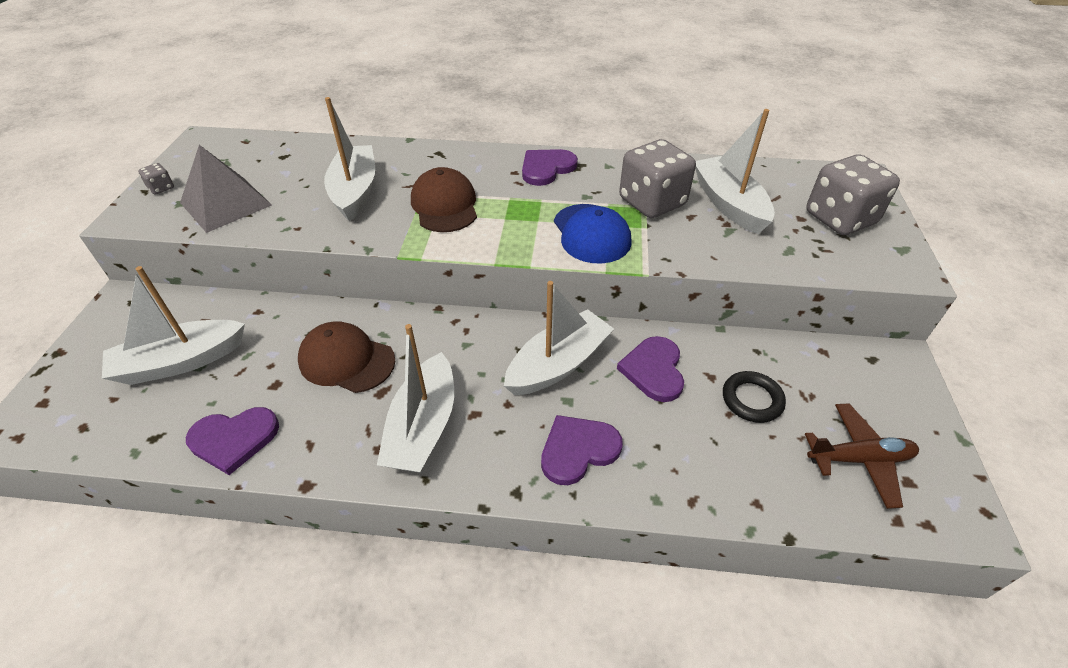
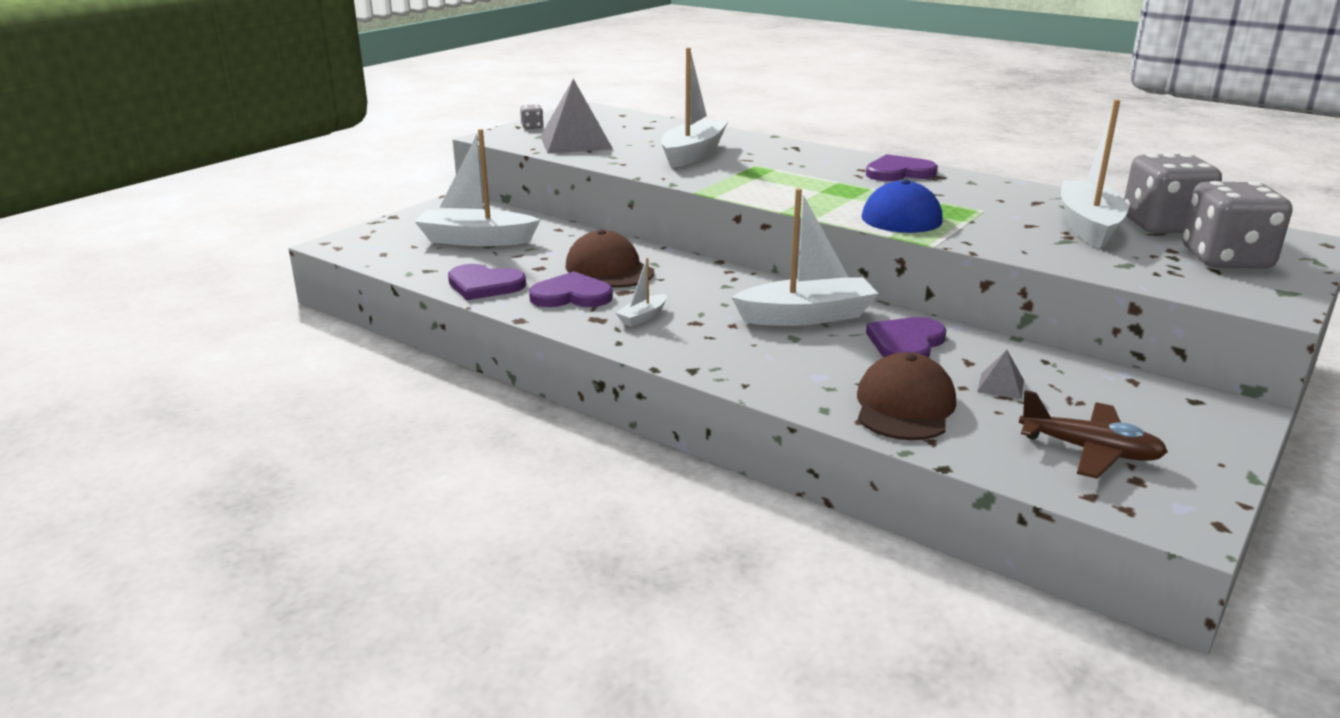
camera: 30 degrees right, 20 degrees down
(423, 427) = (642, 317): white boat -> white boat, size x0.46
(444, 205) = (768, 175): brown cap -> brown cap (904, 406)
(578, 450) = (775, 364): purple heart -> purple heart (571, 295)
(652, 202) = (994, 210): grey dice -> grey dice (1162, 226)
(752, 399) = (1000, 386): black ring -> grey pyramid

